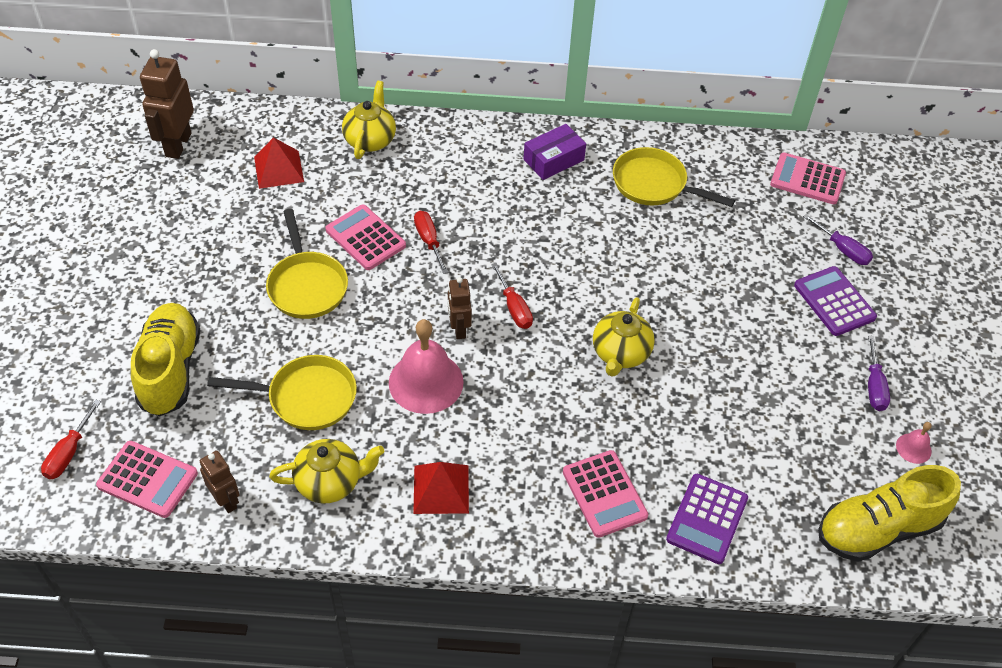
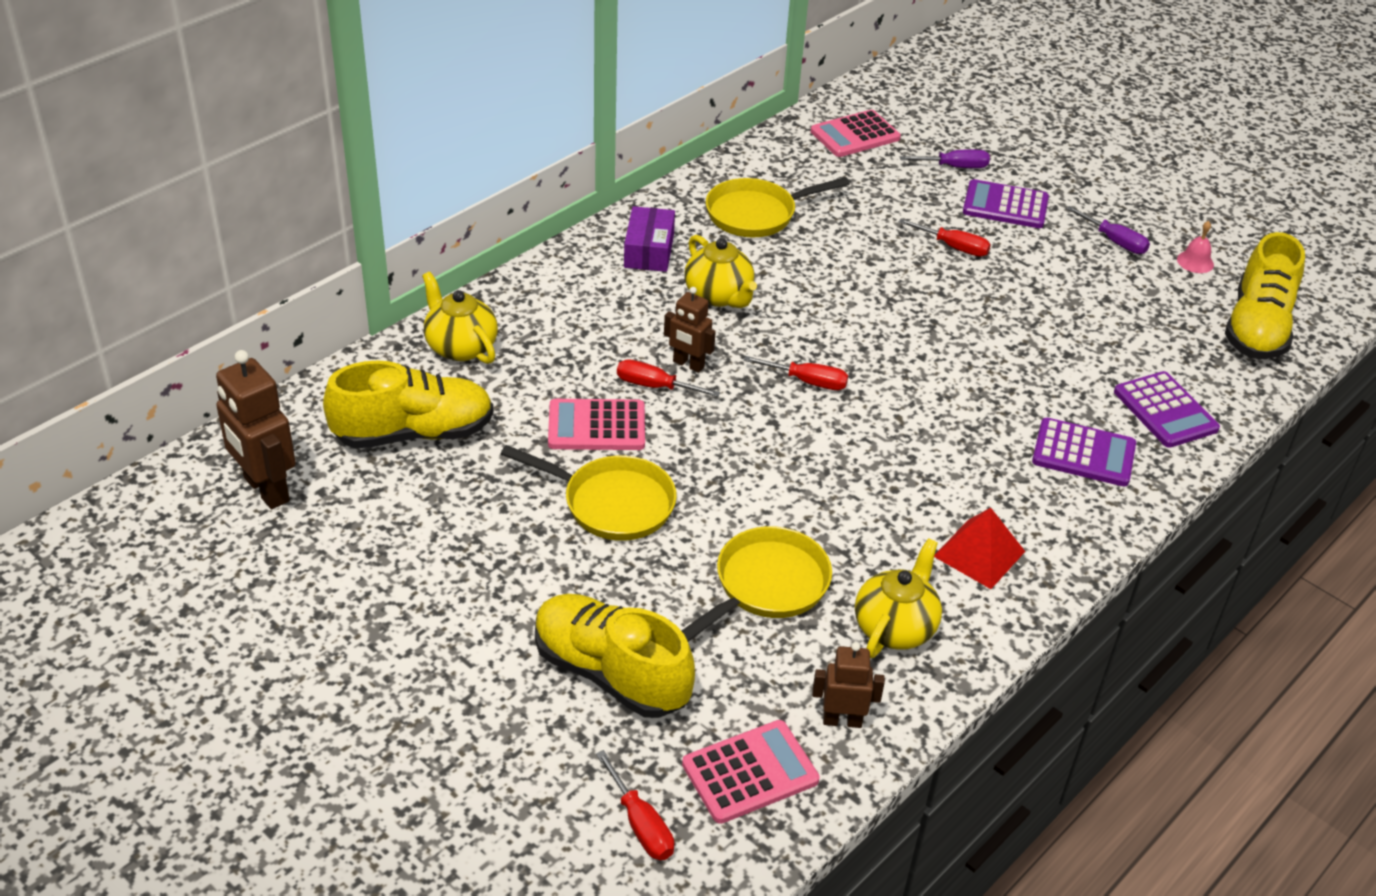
camera: 50 degrees left, 10 degrees down
(279, 169) = (414, 433): red pyramid -> yellow shoe
(426, 382) = (837, 490): pink bell -> none
(459, 329) = (793, 431): brown robot -> brown robot (688, 364)
(604, 494) = (1083, 453): pink calculator -> purple calculator
(620, 353) = (934, 351): yellow teapot -> yellow teapot (719, 296)
(747, 300) = (953, 247): none -> red screwdriver

